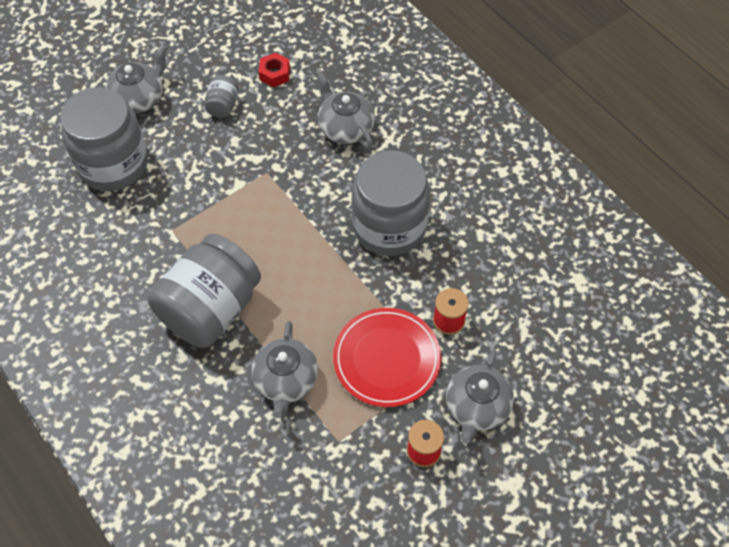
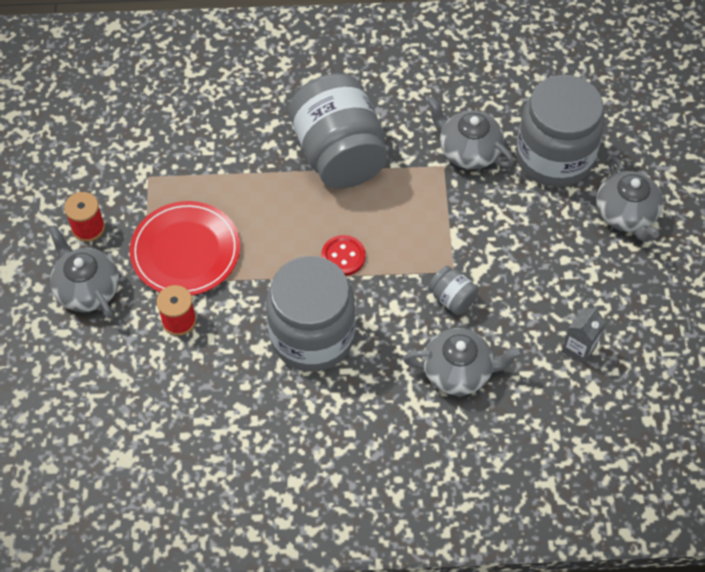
camera: 125 degrees right, 0 degrees up
(223, 105) = (566, 279): grey jar -> grey jar (452, 298)
(274, 74) = (579, 348): red nut -> grey carton
(286, 380) = (229, 171): grey teapot -> grey teapot (468, 150)
(307, 247) = (343, 256): none -> red button

